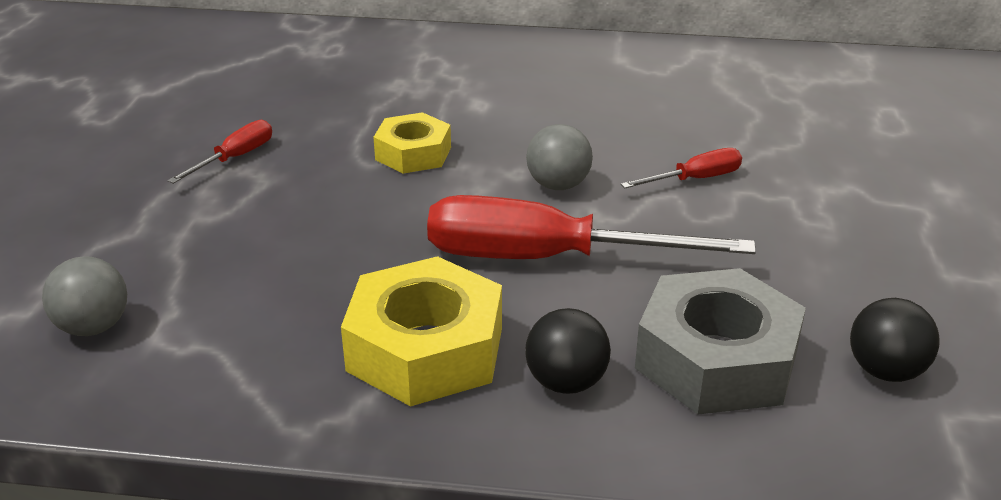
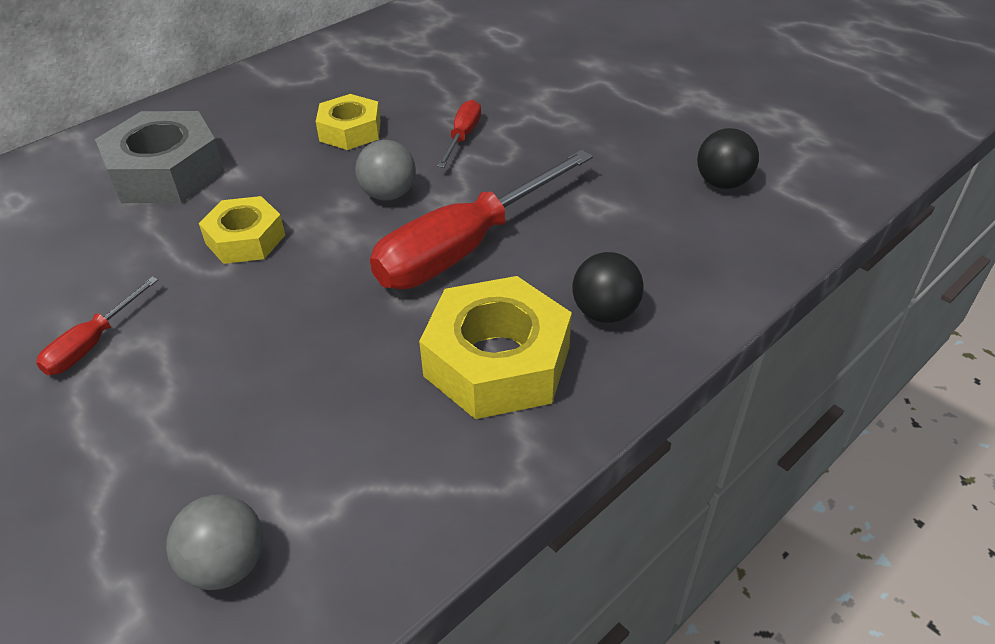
camera: 50 degrees left, 10 degrees up
(235, 158) = (92, 343): red screwdriver -> red screwdriver turned 135 degrees counterclockwise
(611, 124) = (350, 131): none -> yellow nut
(716, 359) = (649, 237): grey nut -> grey nut (166, 172)

